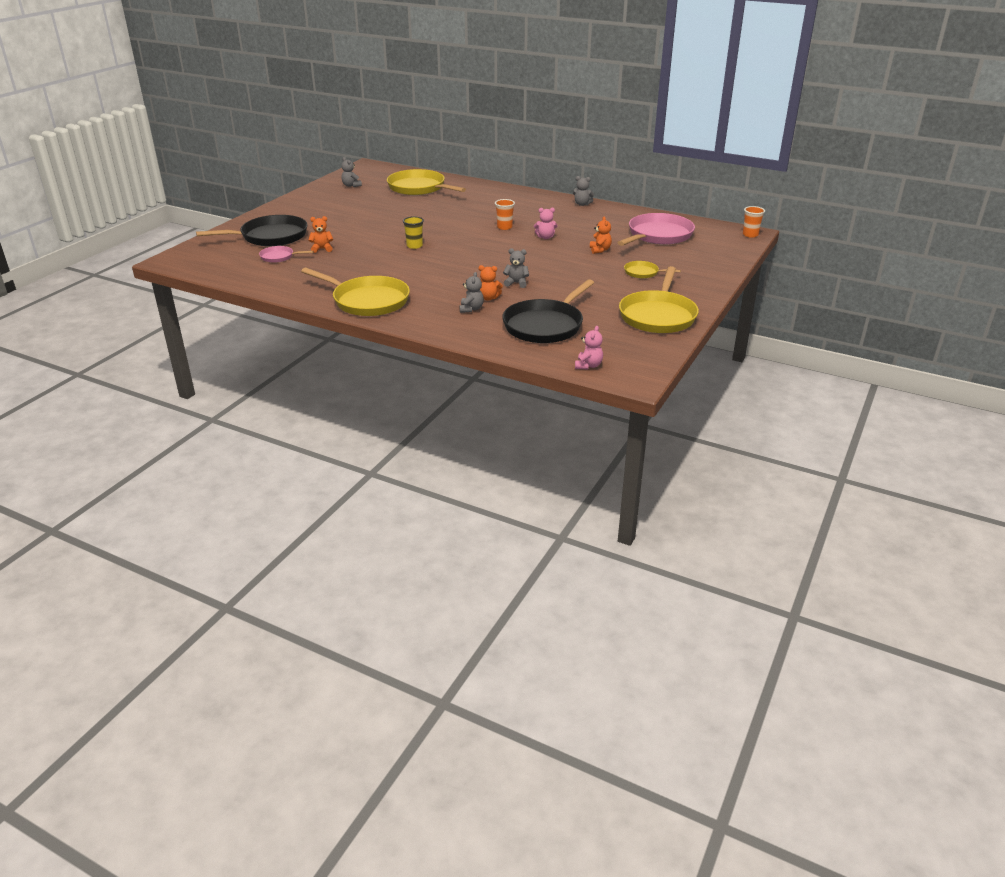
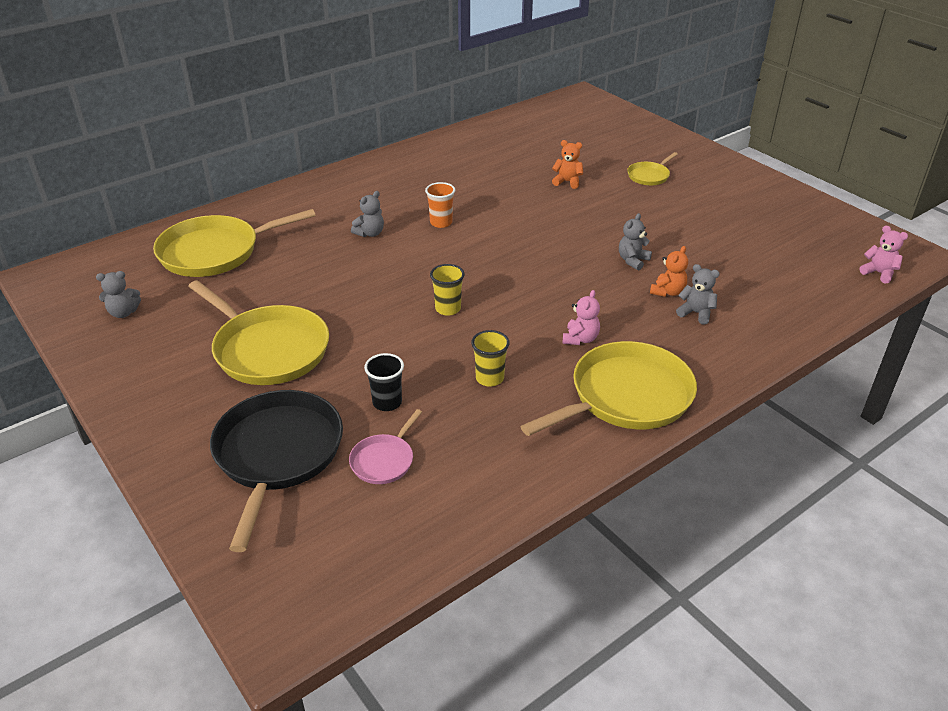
camera: 65 degrees left, 5 degrees up
(322, 249) = (387, 402): orange teddy bear -> black cup
(358, 266) = (489, 378): none -> yellow cup
(545, 237) = (500, 204): pink teddy bear -> pink teddy bear (580, 339)
(545, 325) = (766, 273): black pan -> none
(582, 204) = (413, 153): grey teddy bear -> grey teddy bear (370, 233)
(658, 235) = (550, 139): pink pan -> none
(658, 316) = (766, 199): yellow pan -> yellow pan (268, 349)
(750, 235) = (586, 96): orange cup -> none

